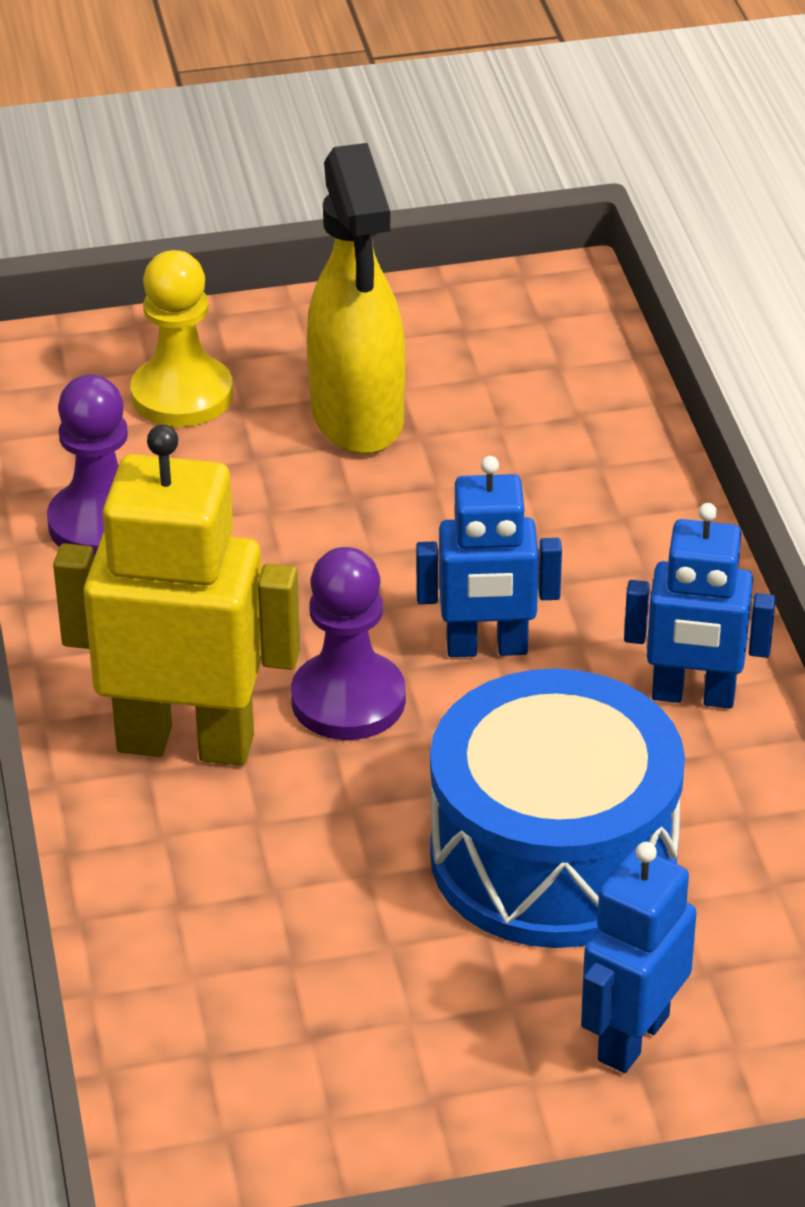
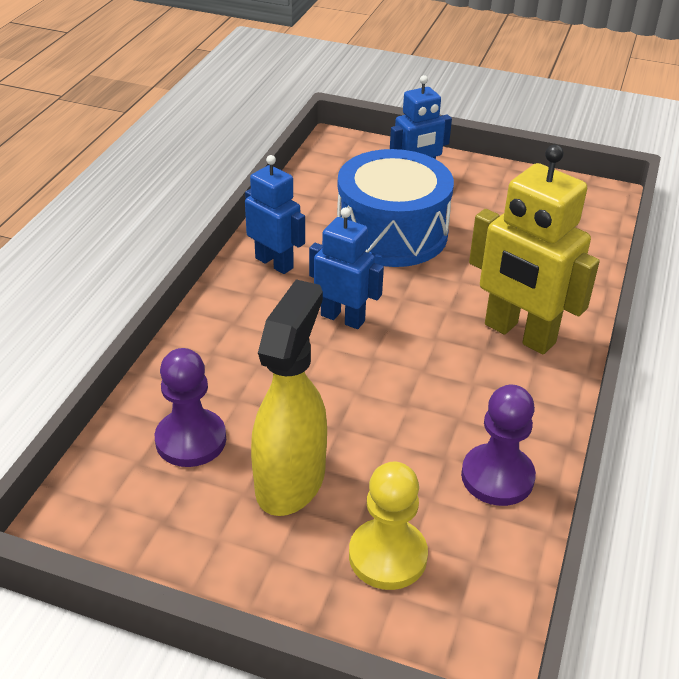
camera: 150 degrees left, 0 degrees up
(348, 700) = (428, 322): purple pawn -> purple pawn (191, 440)

